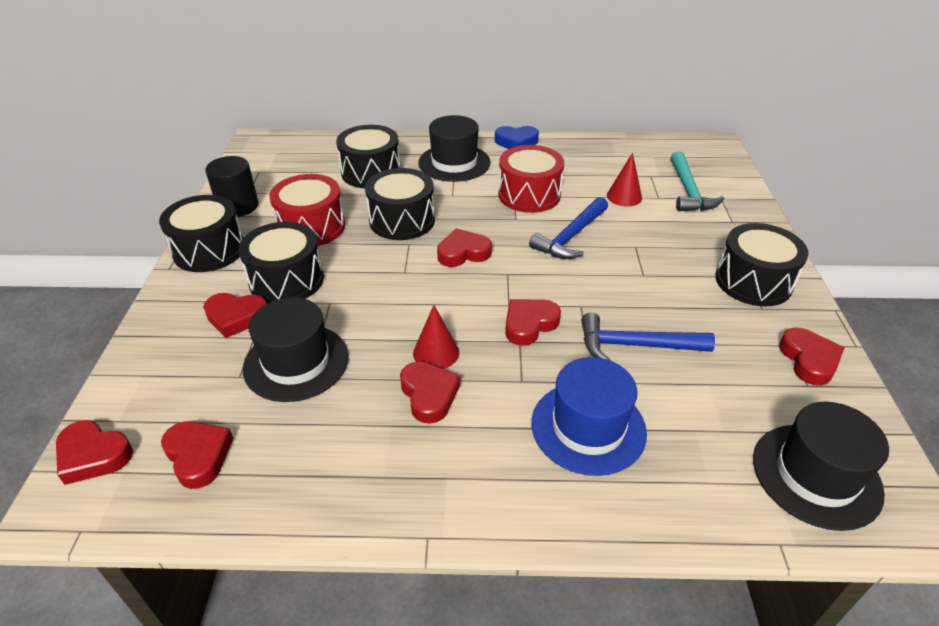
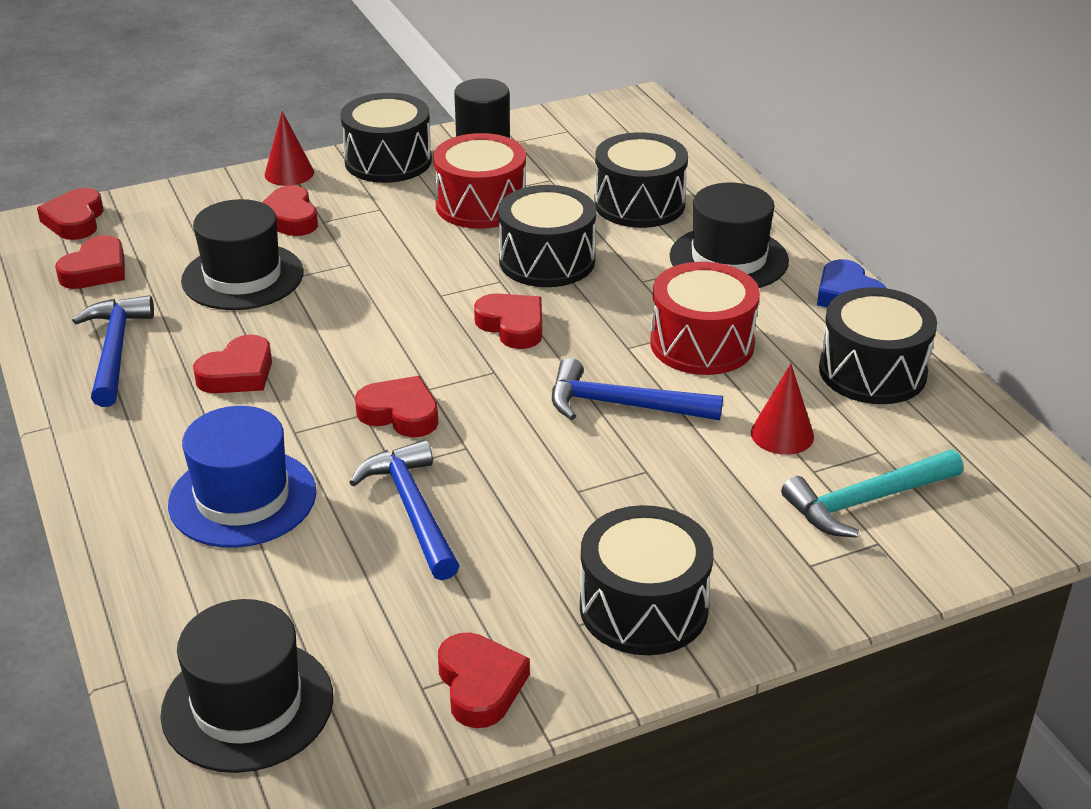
camera: 65 degrees right, 5 degrees down
(286, 280) = (370, 225): black drum -> black drum (872, 372)
(341, 467) = (115, 350): none -> blue hammer
(436, 352) = (308, 359): red cone -> red cone (289, 173)
(809, 360) = (480, 685): red heart -> red heart turned 75 degrees counterclockwise

